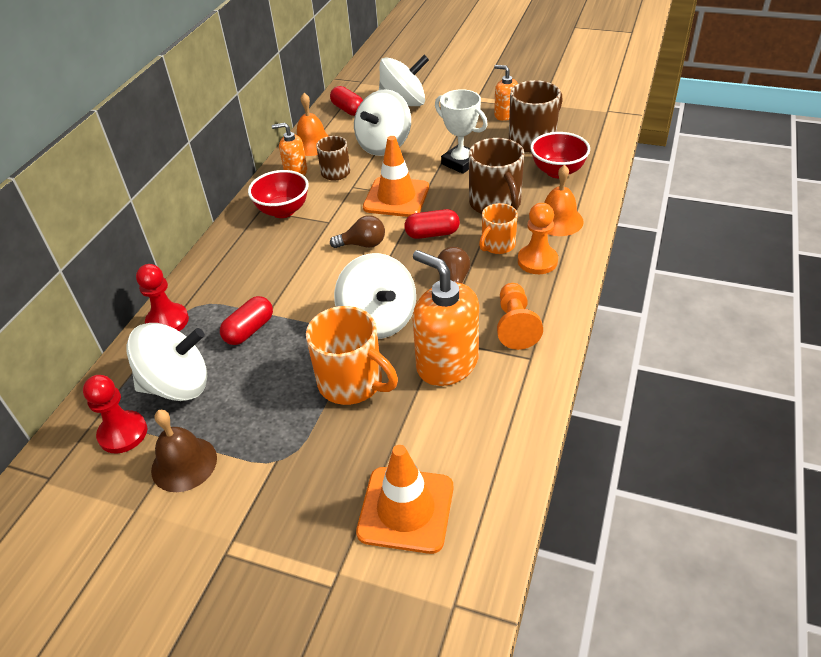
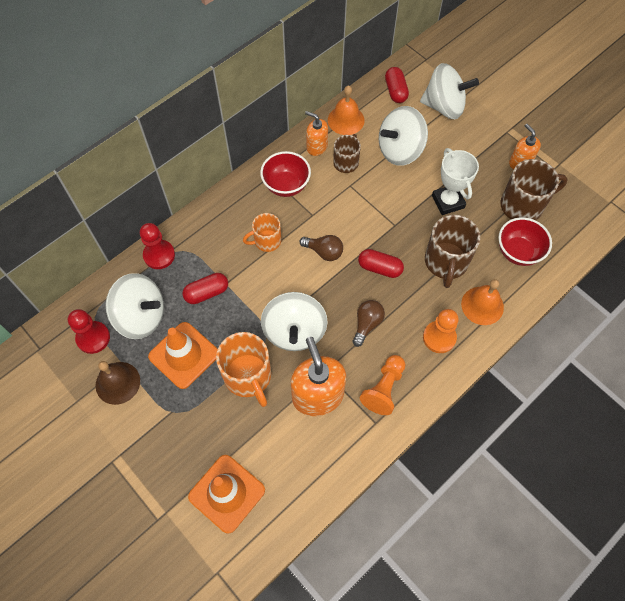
camera: 25 degrees right, 20 degrees up
(396, 197) = (376, 215): orange traffic cone -> orange traffic cone (184, 355)
(497, 245) = (420, 306): orange mug -> orange mug (266, 241)

